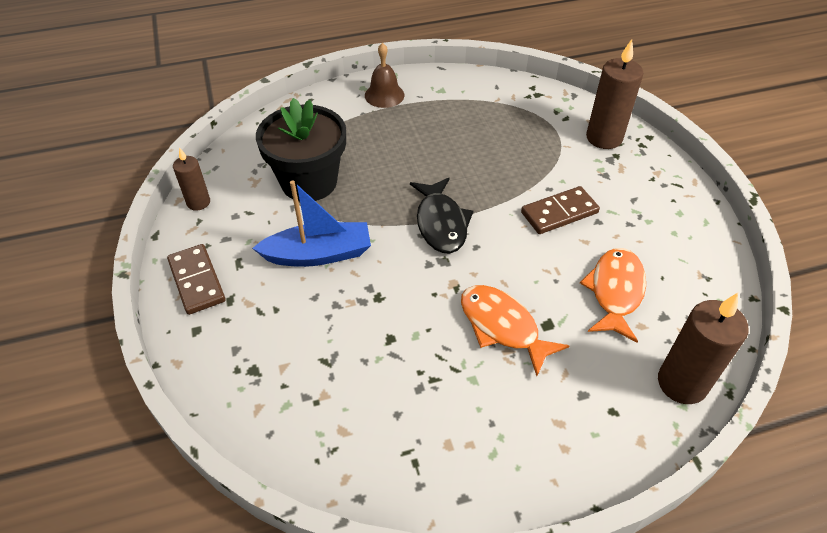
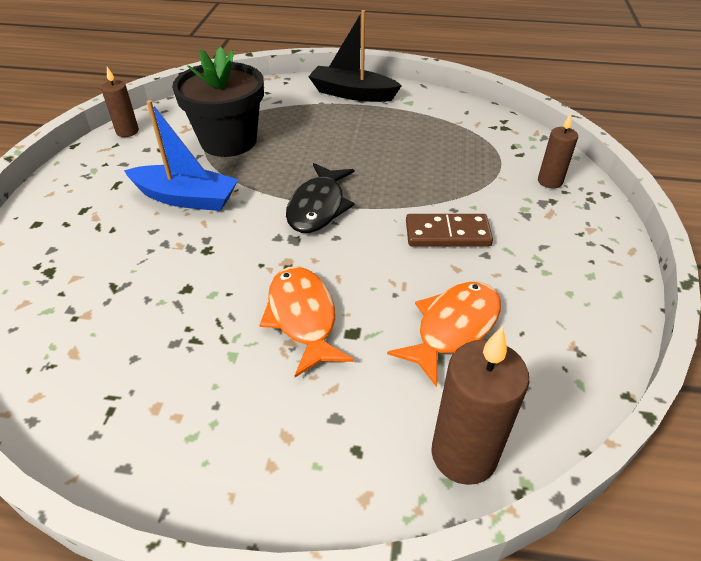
camera: 25 degrees right, 5 degrees down
(196, 281) = (71, 187): brown domino -> none
(384, 95) = (352, 94): brown bell -> black boat
(604, 138) = (550, 181): brown candle -> brown candle, size x0.59

